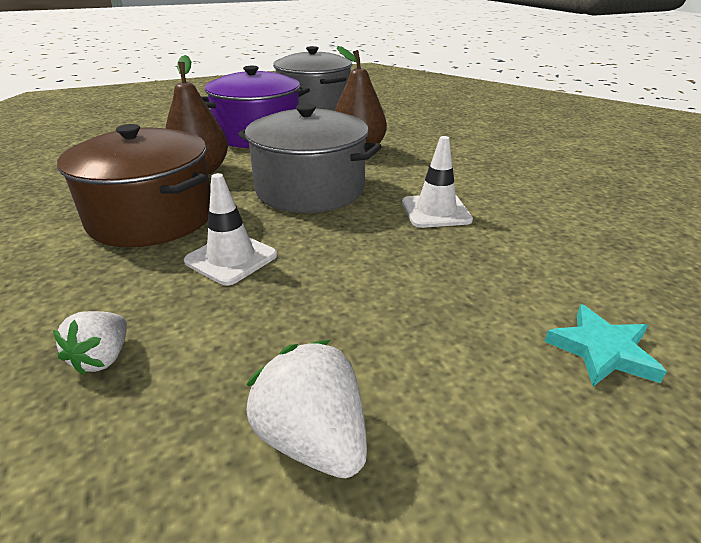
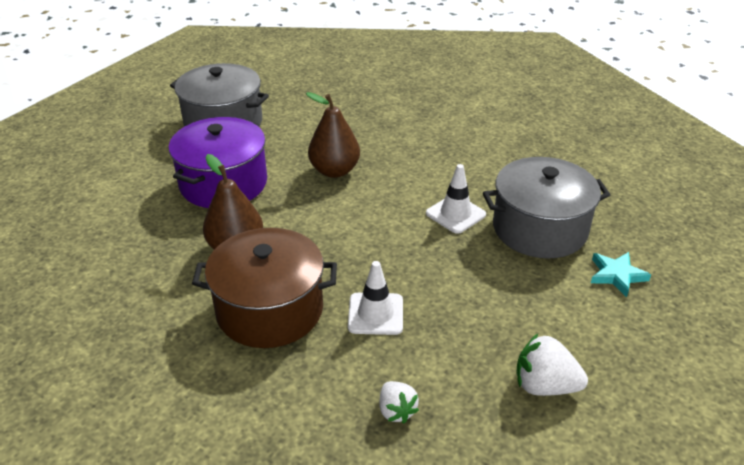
camera: 35 degrees left, 5 degrees up
(310, 189) = (350, 230): grey pot -> grey pot (539, 228)

